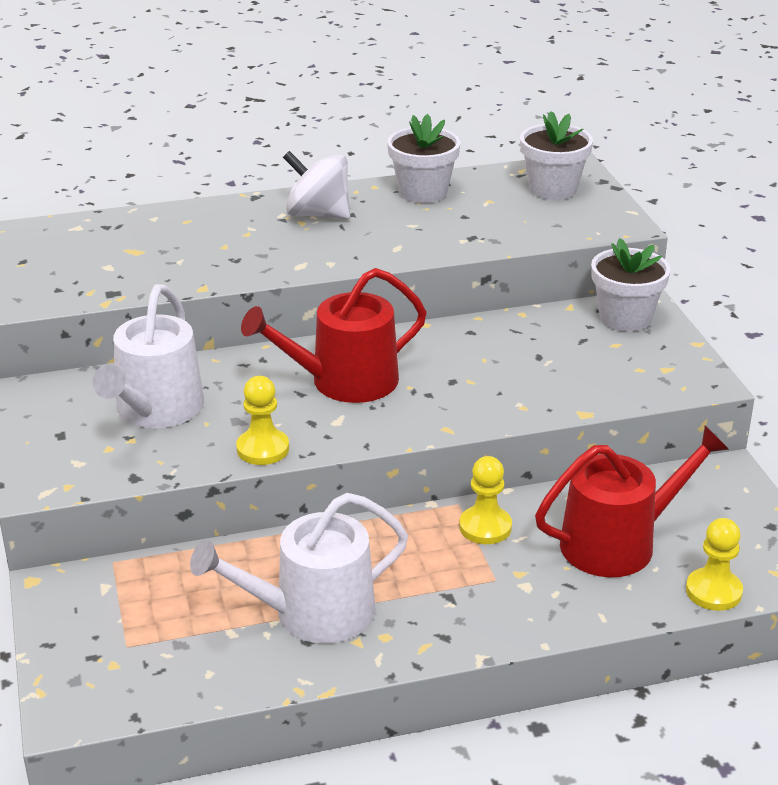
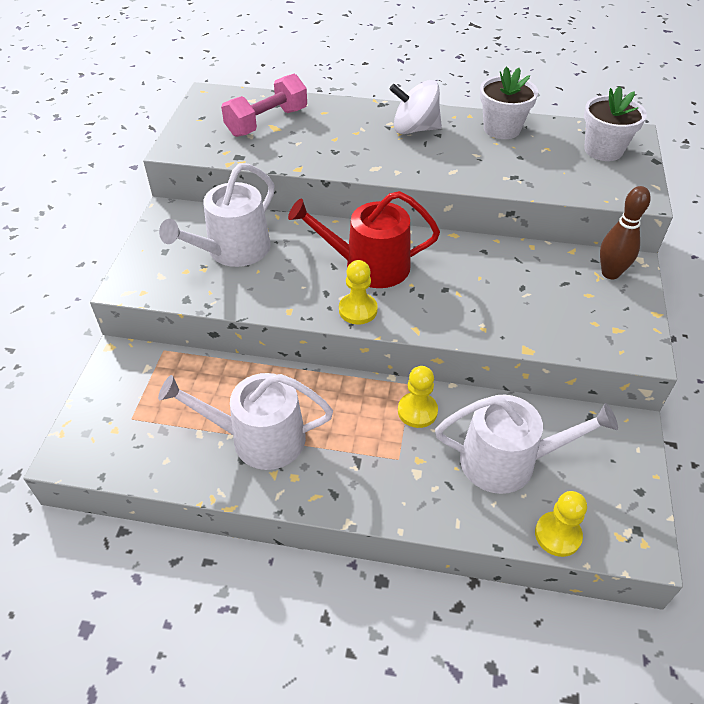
camera: 25 degrees right, 15 degrees up
(119, 247) = (267, 122): none -> pink dumbbell
(263, 449) = (280, 304): yellow pawn -> yellow pawn (358, 310)
(318, 214) = (414, 129): white spinning top -> white spinning top turned 45 degrees counterclockwise
(618, 543) = (508, 461): red watering can -> white watering can
(625, 318) = (610, 273): white flower pot -> brown bowling pin

